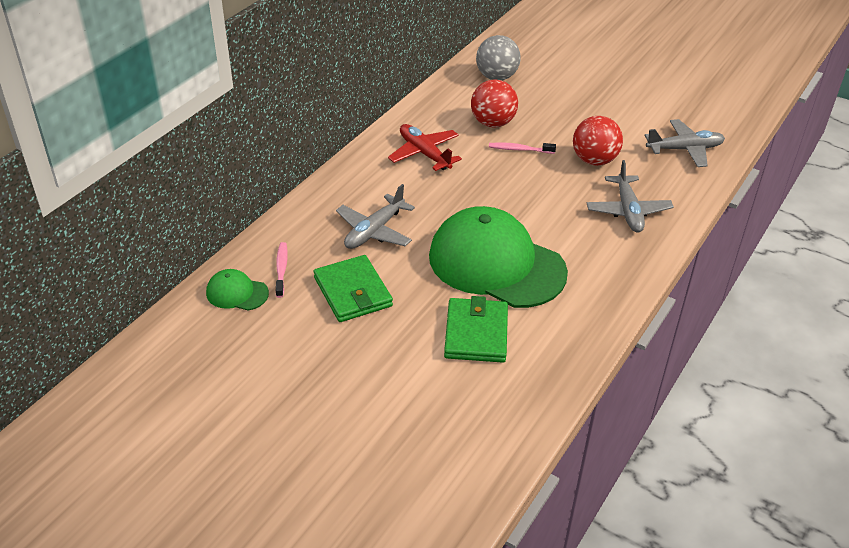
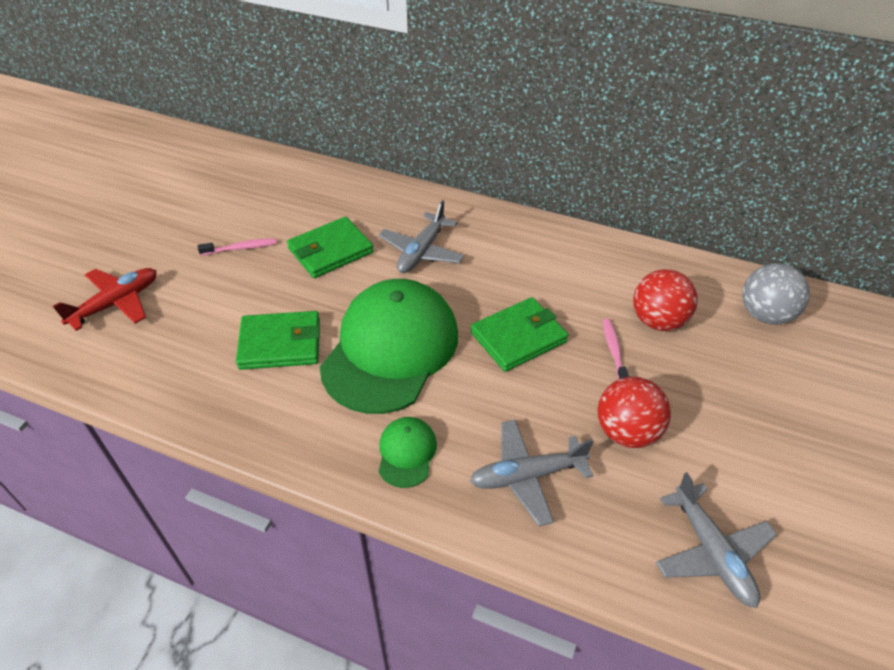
camera: 80 degrees right, 5 degrees up
(237, 293) = (320, 186): green cap -> green cap (406, 453)
(281, 269) = (354, 204): pink toothbrush -> pink toothbrush (241, 248)
(374, 231) = (422, 252): grey plane -> grey plane turned 90 degrees counterclockwise
(424, 153) = (566, 270): red plane -> red plane (116, 303)
(496, 192) = (518, 337): none -> green wallet

